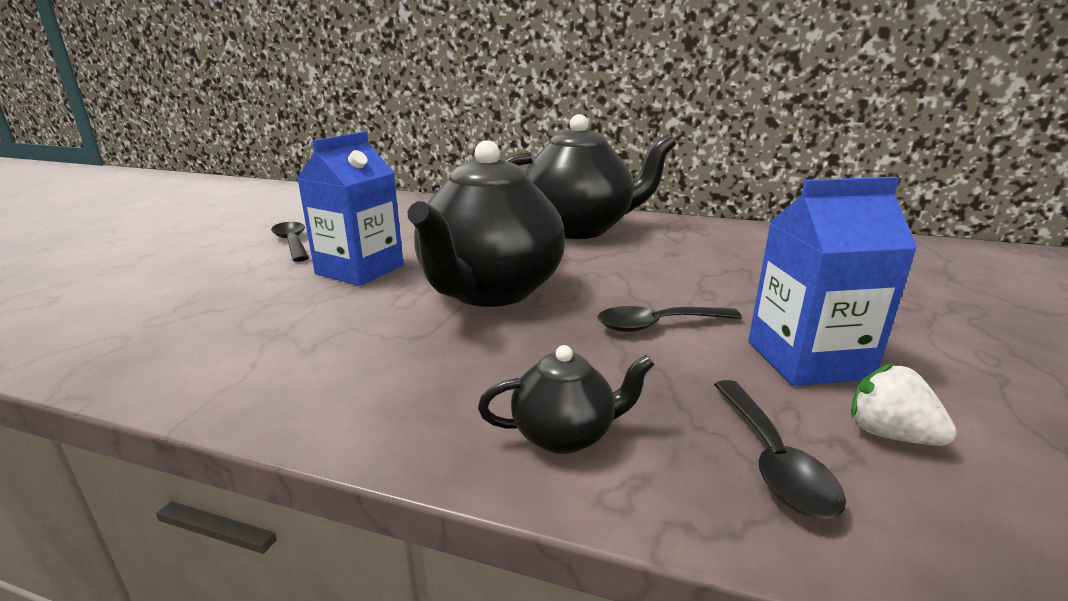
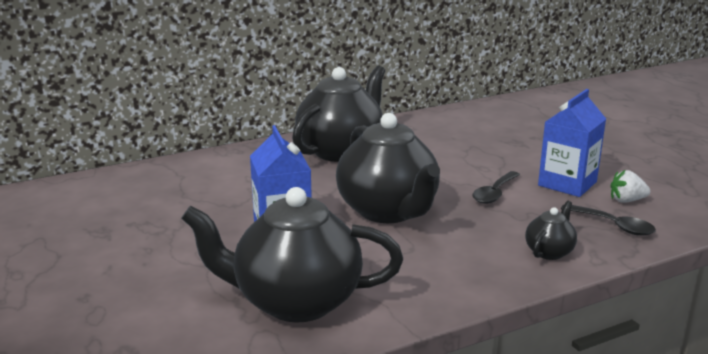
camera: 45 degrees left, 0 degrees up
(207, 327) = (295, 301): none -> black teapot
(292, 243) = (176, 238): black spoon -> none

